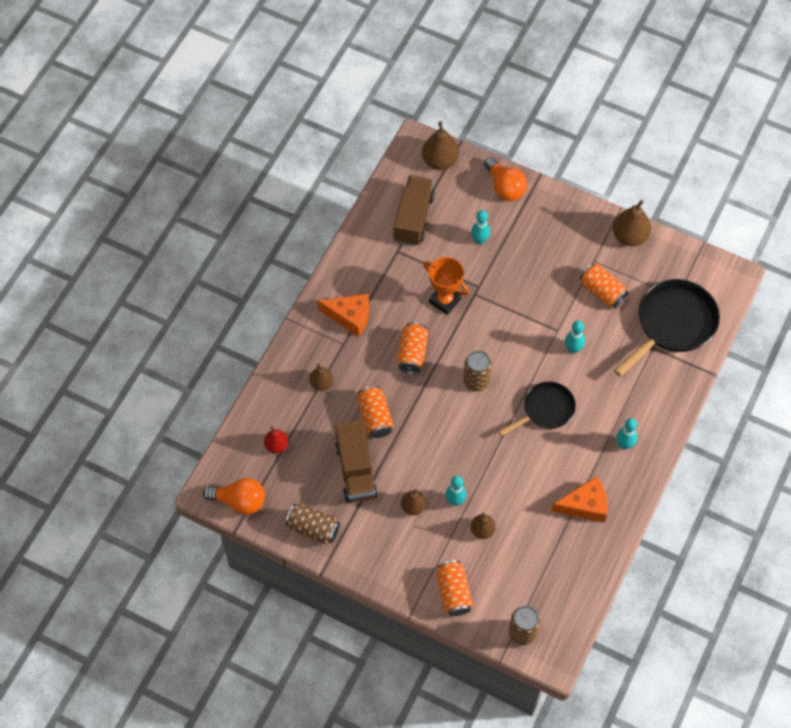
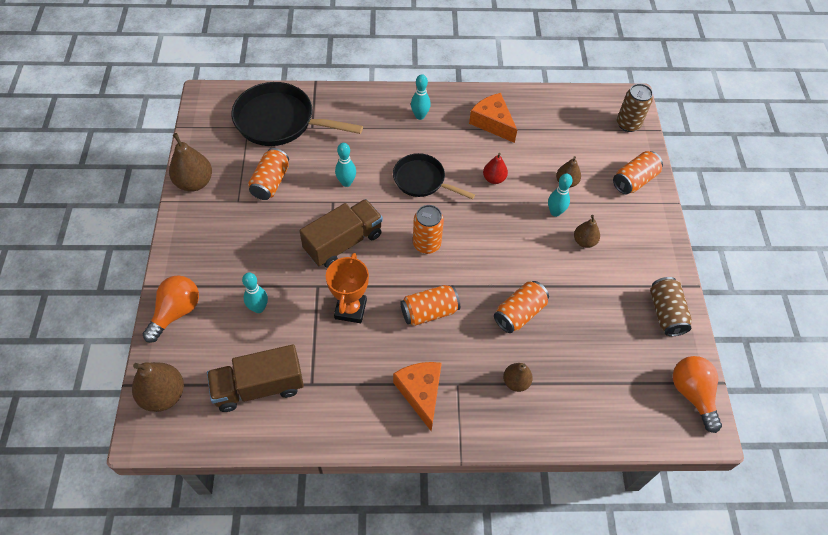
camera: 120 degrees left, 5 degrees down
(276, 445) = (611, 390): red pear -> red pear (494, 179)
(355, 470) = (584, 304): brown truck -> brown truck (343, 242)
(476, 381) = (426, 244): brown can -> orange can

